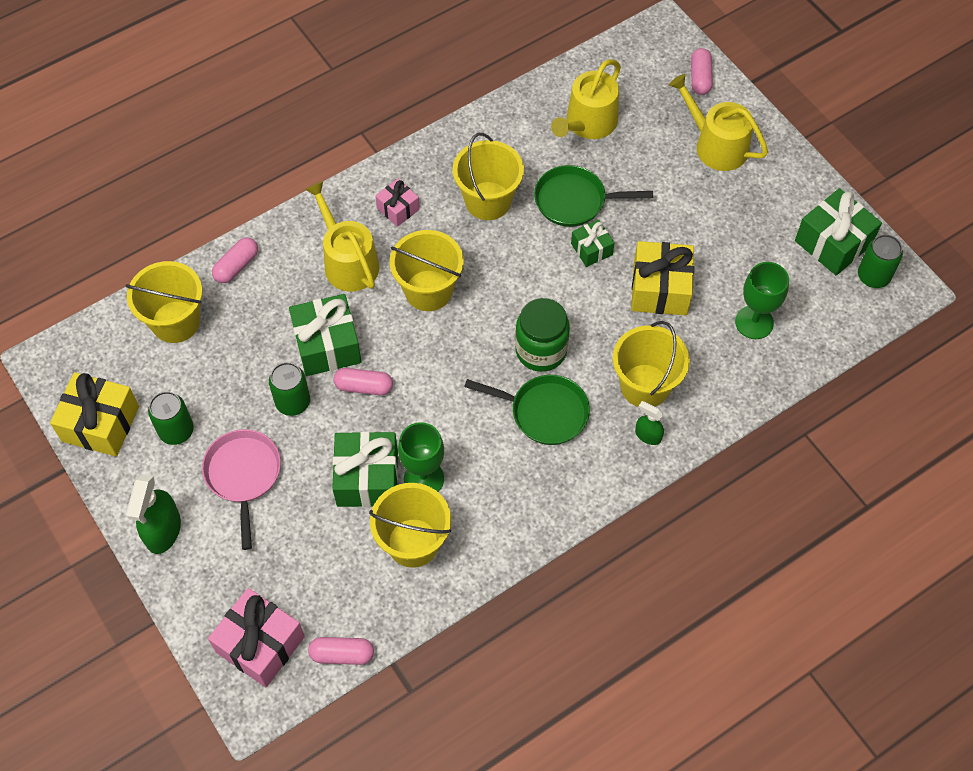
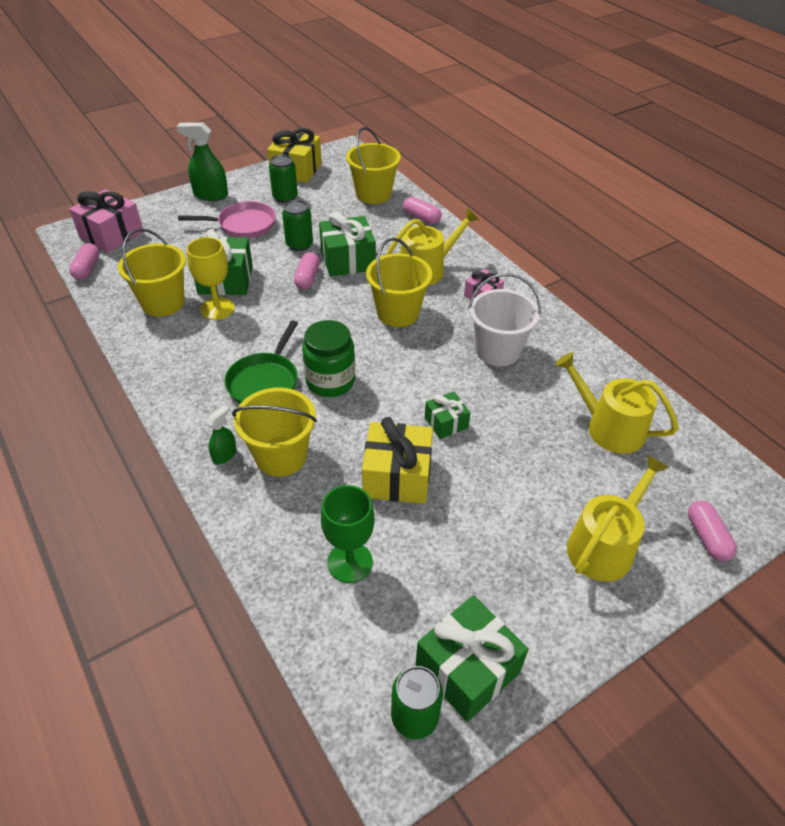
camera: 90 degrees right, 15 degrees down
(424, 478) = (217, 309): green goblet -> yellow goblet
(488, 201) = (498, 351): yellow bucket -> white bucket
(575, 201) = (505, 412): green pan -> none
(700, 78) = (707, 537): pink capsule -> pink capsule turned 75 degrees clockwise

